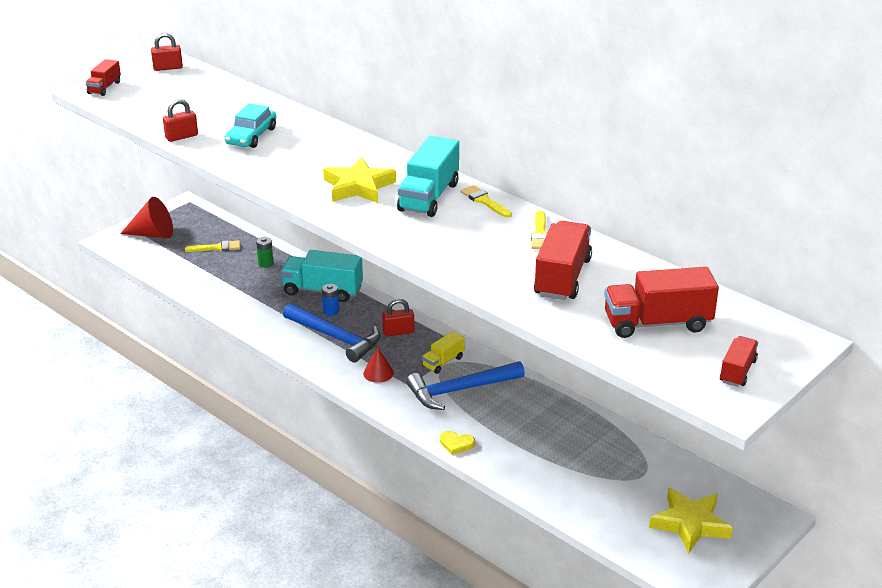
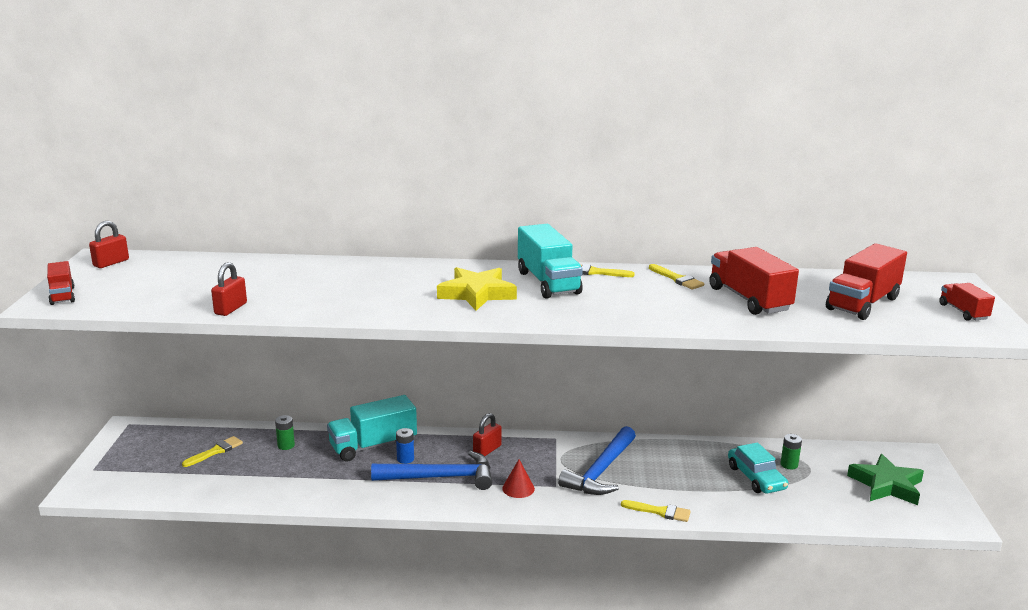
camera: 40 degrees left, 10 degrees down
(153, 234) = (125, 465): red cone -> none
(251, 136) = (304, 288): turquoise car -> turquoise car (756, 478)
(443, 362) = (556, 456): yellow truck -> none
(456, 444) = (660, 512): yellow heart -> yellow brush
(628, 463) = (789, 464): none -> green battery
(690, 524) = (886, 485): yellow star -> green star

